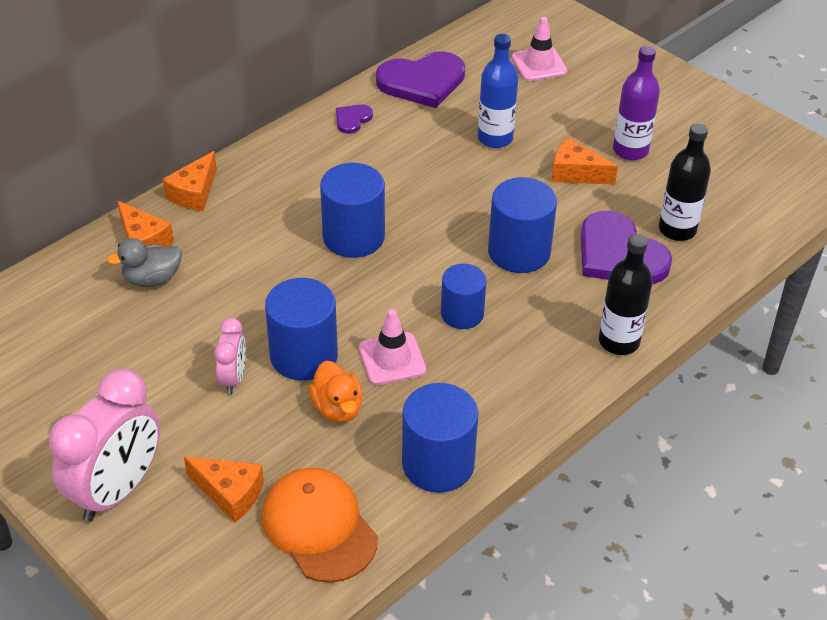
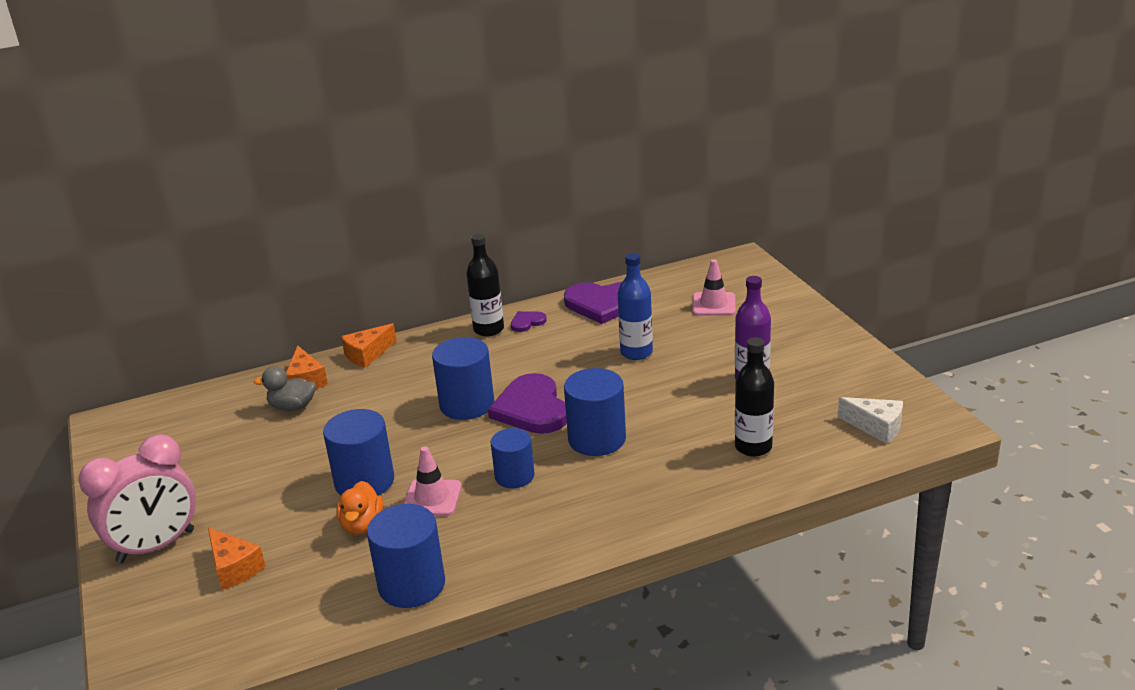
camera: 25 degrees right, 15 degrees down
(233, 378) = (299, 487): pink clock -> none
(319, 527) = (282, 609): orange cap -> none
(576, 173) = (689, 389): orange cheese -> none
(619, 254) = (685, 457): purple heart -> purple heart (531, 408)
(619, 341) = (637, 524): black bottle -> black bottle (488, 329)
(776, 184) = (876, 427): none -> white cheese

